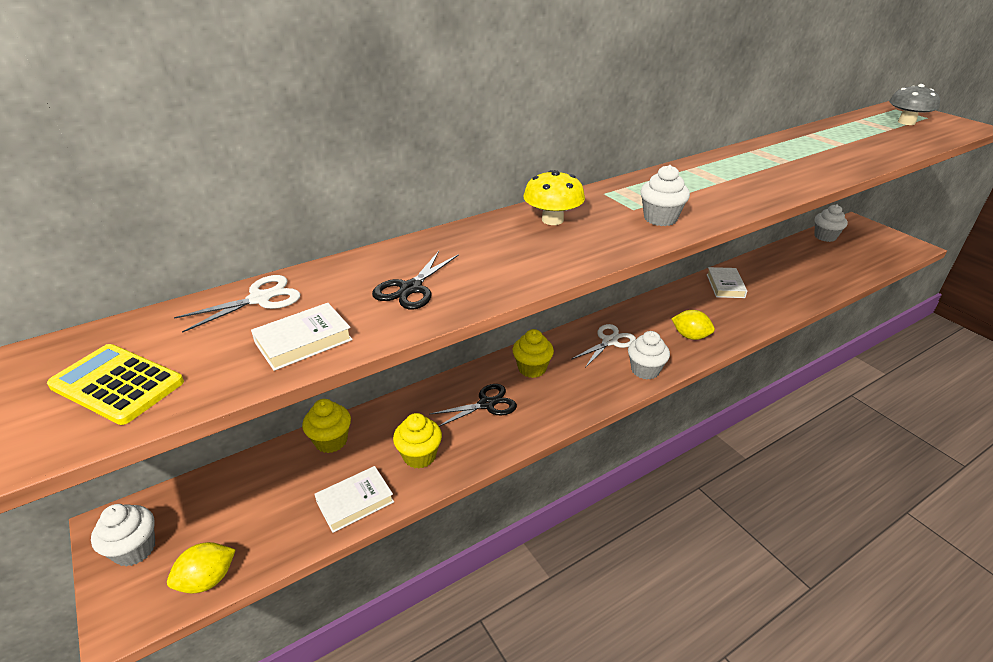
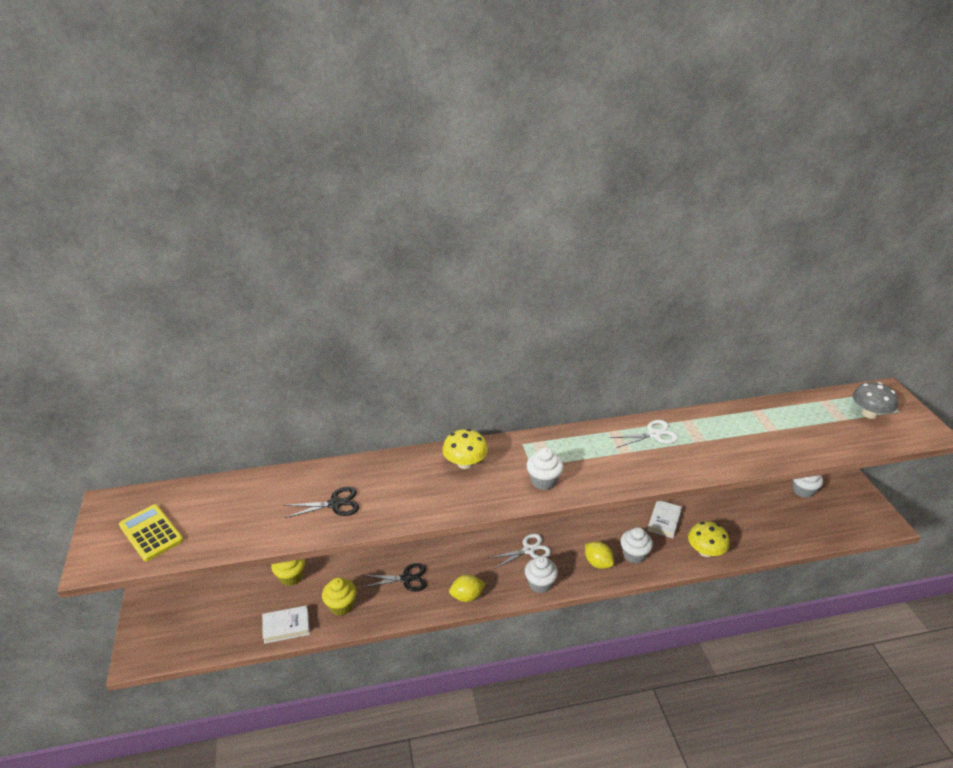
camera: 20 degrees right, 0 degrees up
(135, 549) = (153, 617): white cupcake -> white cupcake (634, 555)
(207, 580) = (184, 650): yellow lemon -> yellow lemon (467, 596)
(260, 299) = (246, 489): white scissors -> white scissors (654, 434)
(303, 341) = (254, 529): white book -> none
(411, 288) = (335, 504): black scissors -> black scissors turned 150 degrees counterclockwise
(532, 368) = (455, 558): yellow cupcake -> none
(784, 301) = (705, 551): none -> yellow mushroom

